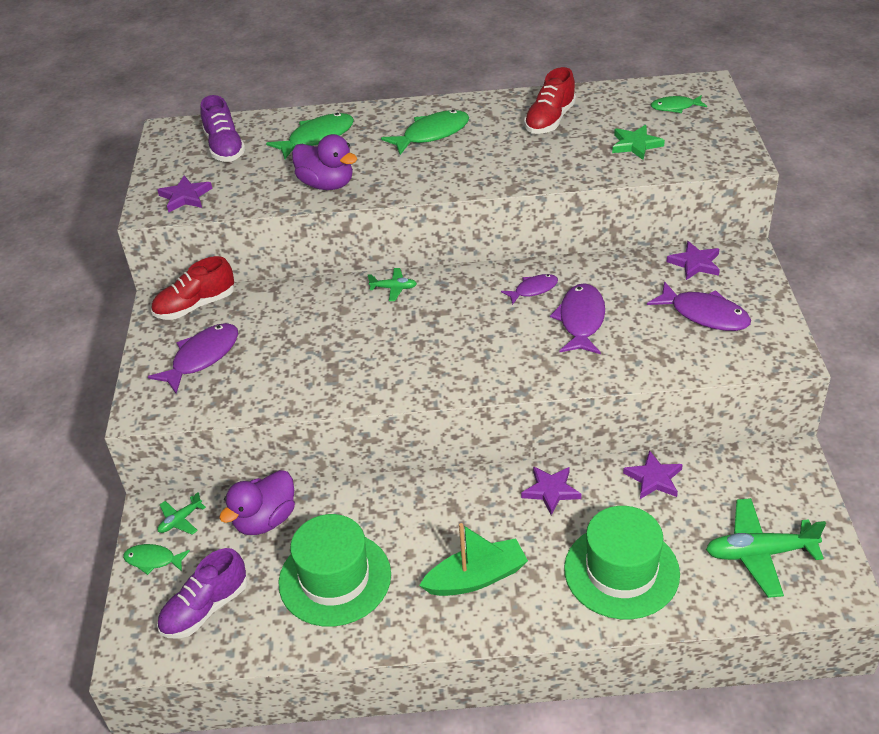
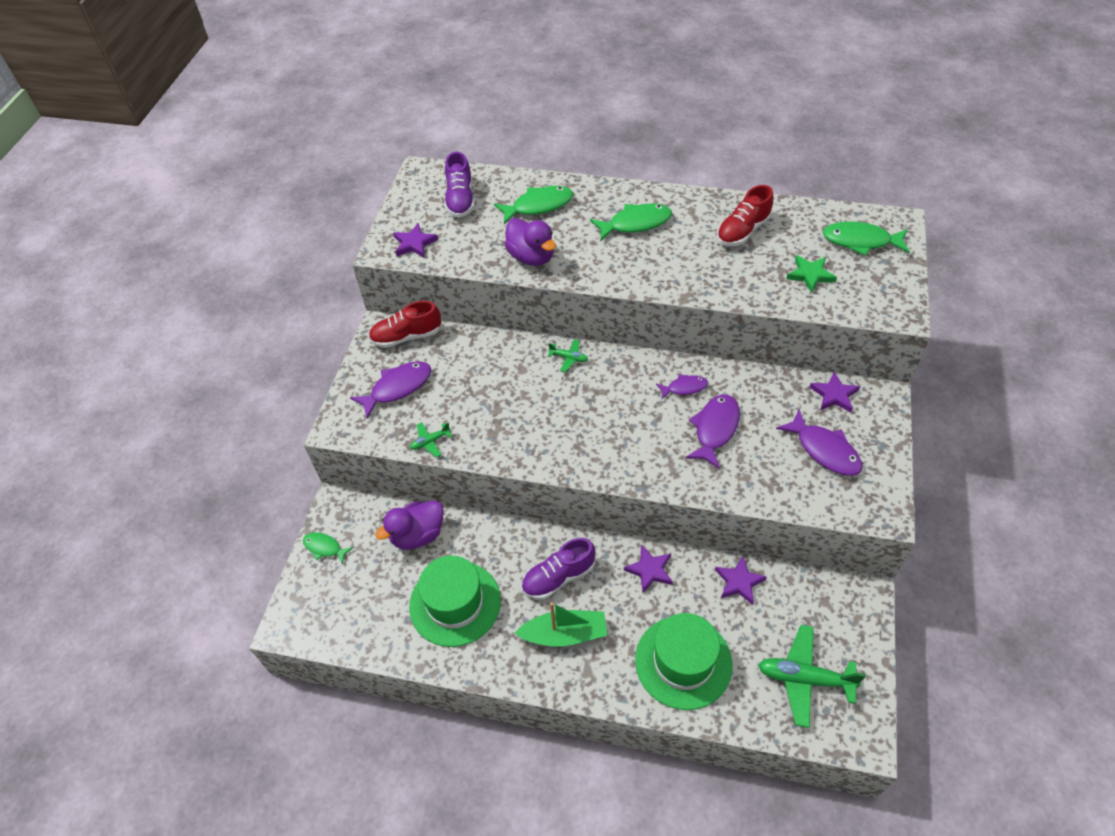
camera: 15 degrees right, 10 degrees up
(180, 520) = (354, 517): green plane -> green plane (430, 442)
(205, 609) = (351, 602): purple shoe -> purple shoe (558, 577)
(675, 107) = (860, 241): green fish -> green fish, size x1.67

